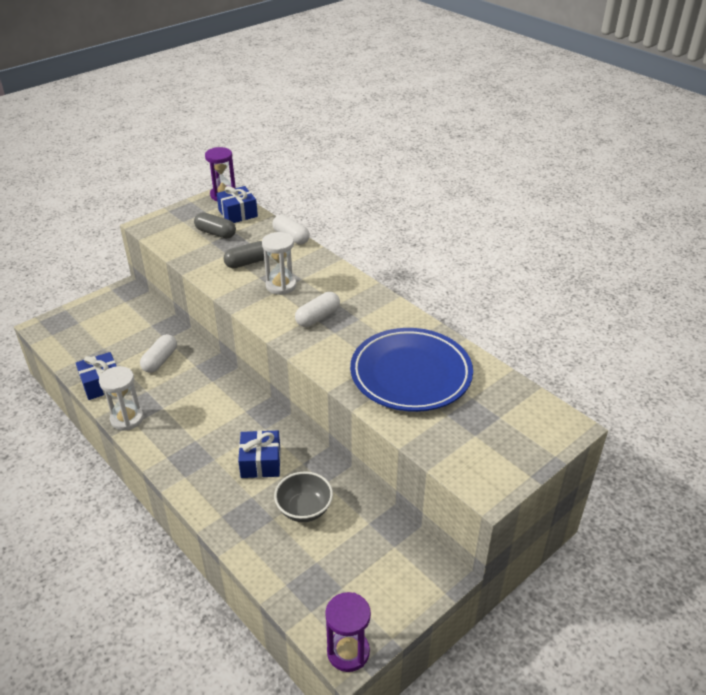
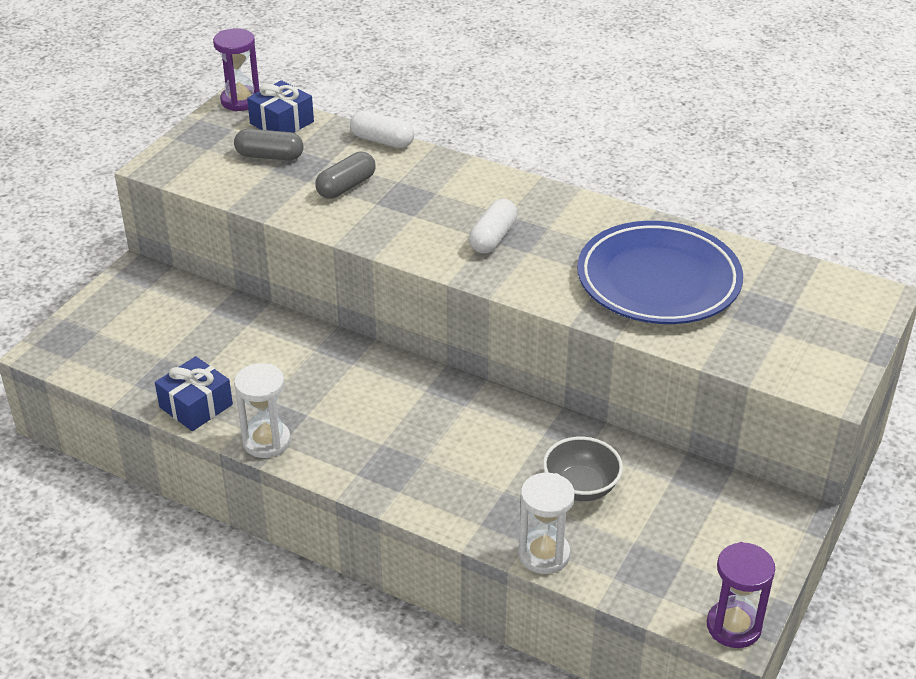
camera: 20 degrees left, 0 degrees up
(160, 360) = (259, 355): white capsule -> none
(260, 462) = (488, 448): blue gift -> none
(281, 286) = (414, 208): white hourglass -> white hourglass (544, 554)

